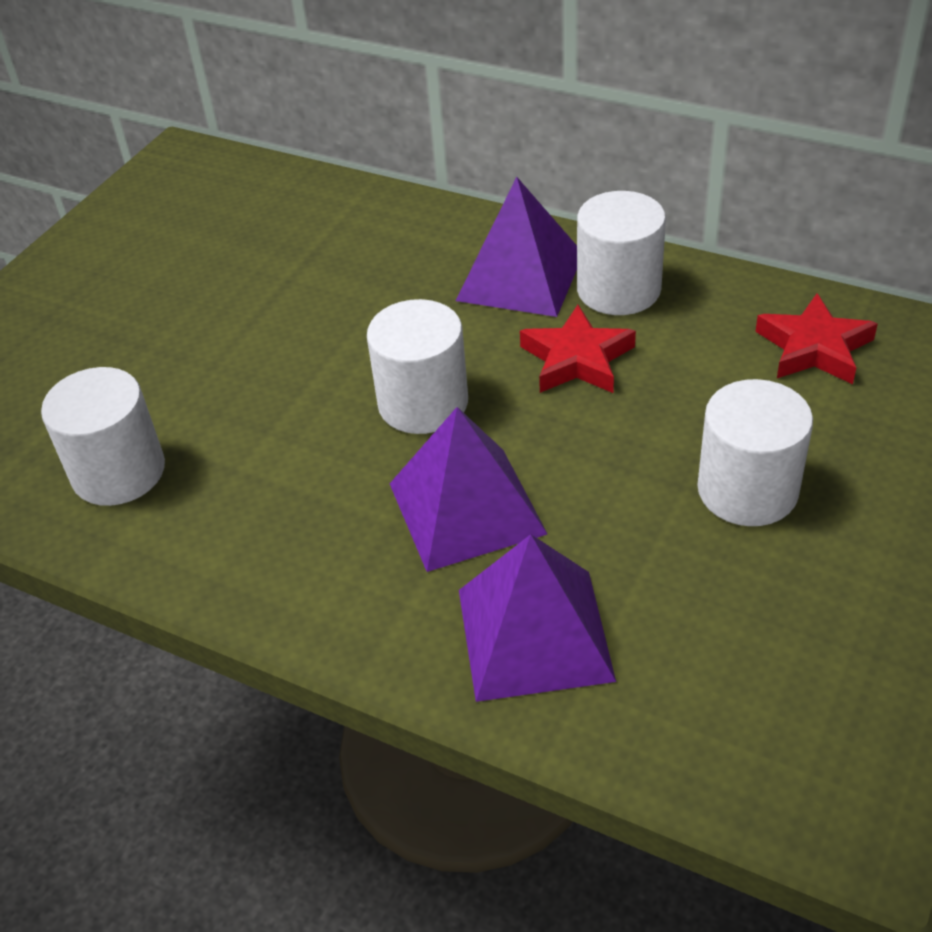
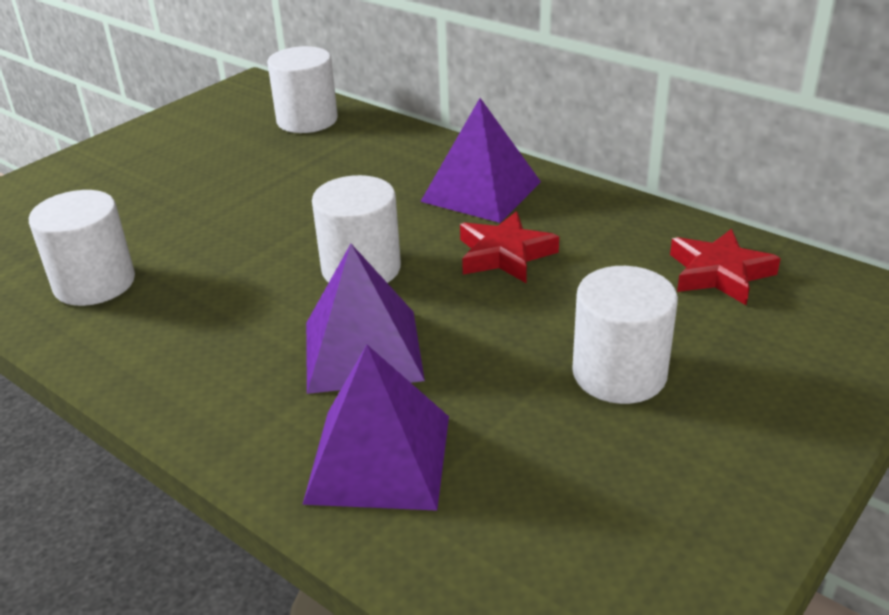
camera: 10 degrees right, 10 degrees down
(618, 289) = (560, 210): white cylinder -> white cylinder (307, 120)

